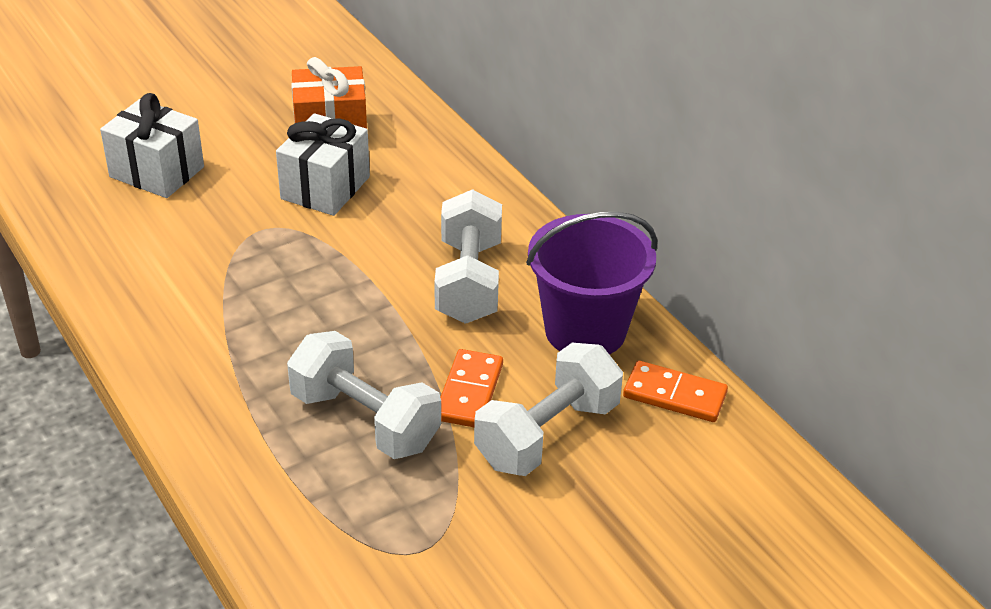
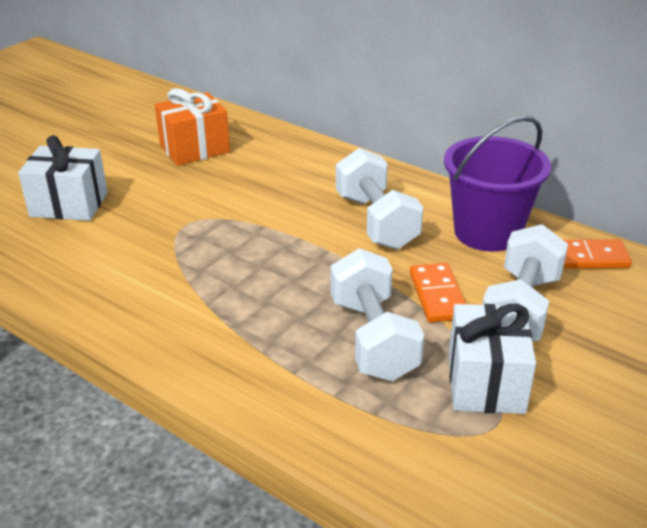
camera: 20 degrees left, 5 degrees down
(325, 188) = (217, 185): white gift -> white gift (485, 382)
(365, 420) = (373, 338): white dumbbell -> white dumbbell turned 60 degrees clockwise

